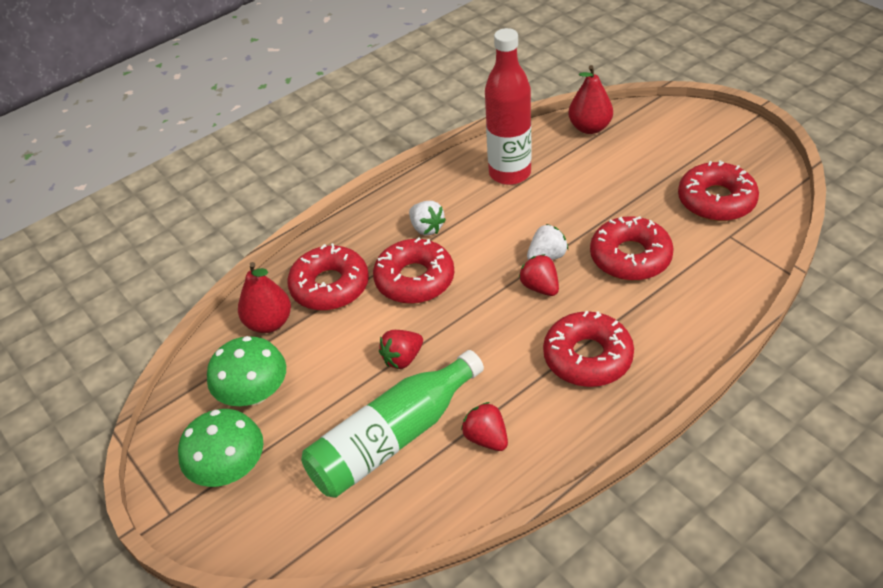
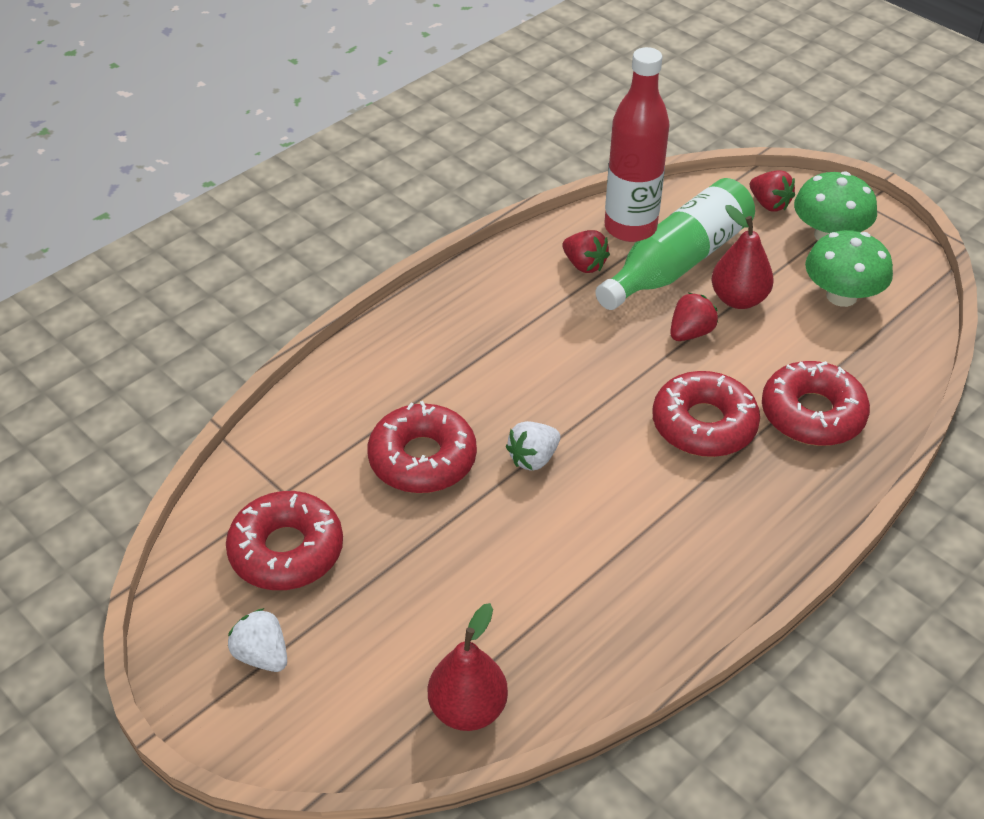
camera: 170 degrees right, 0 degrees up
(269, 323) = (867, 368): red pear -> red pear (738, 299)
(426, 228) = (709, 500): white strawberry -> white strawberry (262, 655)
(510, 173) = (600, 603): red bottle -> red bottle (630, 228)
(540, 287) = (540, 417): red strawberry -> red strawberry (769, 204)
(587, 357) = (482, 338): red donut -> none

